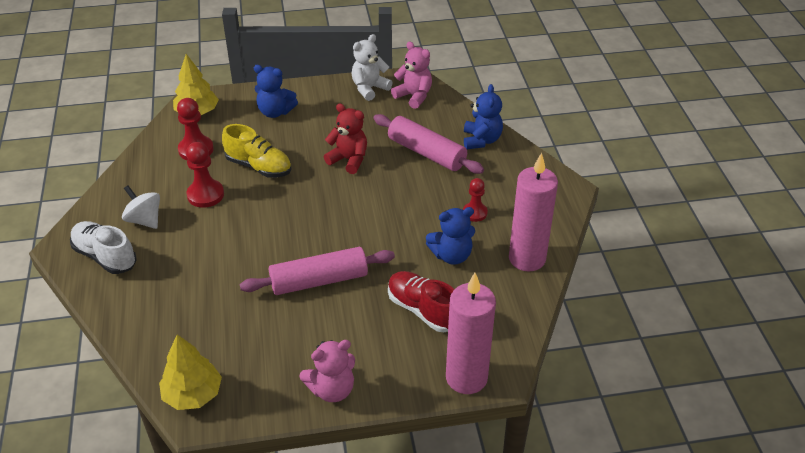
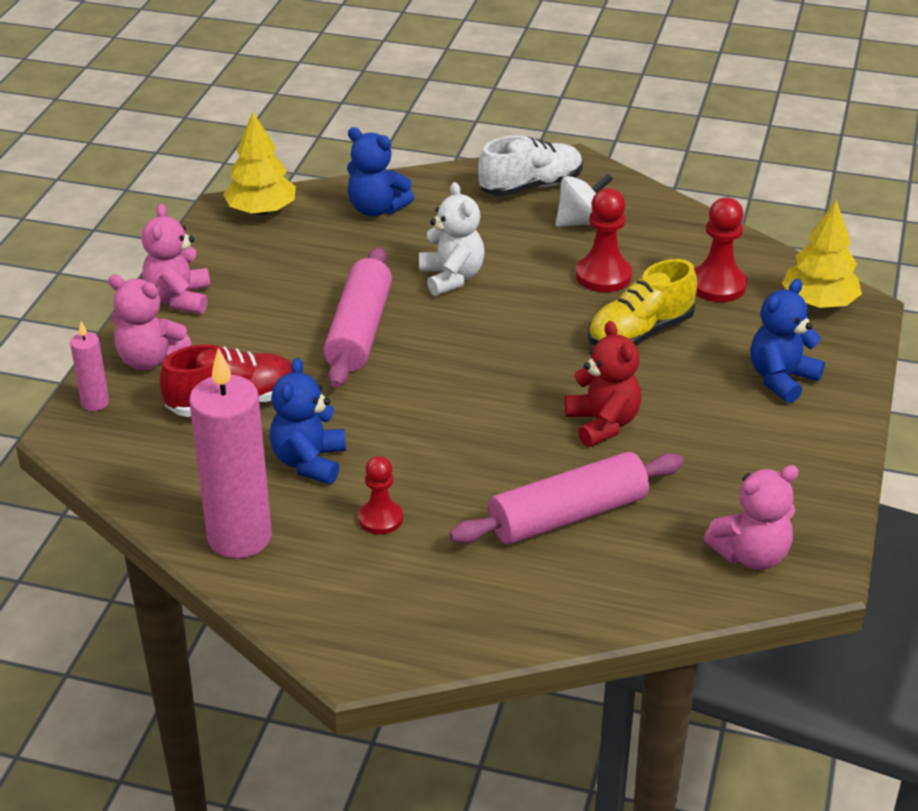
camera: 115 degrees right, 5 degrees down
(349, 160) = (603, 424): red teddy bear -> red teddy bear turned 75 degrees counterclockwise
(369, 88) = (804, 505): white teddy bear -> white teddy bear (451, 278)
(407, 371) = (150, 360): none -> pink teddy bear
(466, 378) = (95, 403): pink candle -> pink candle, size x0.47
(481, 140) = (563, 598): blue teddy bear -> blue teddy bear (376, 209)

